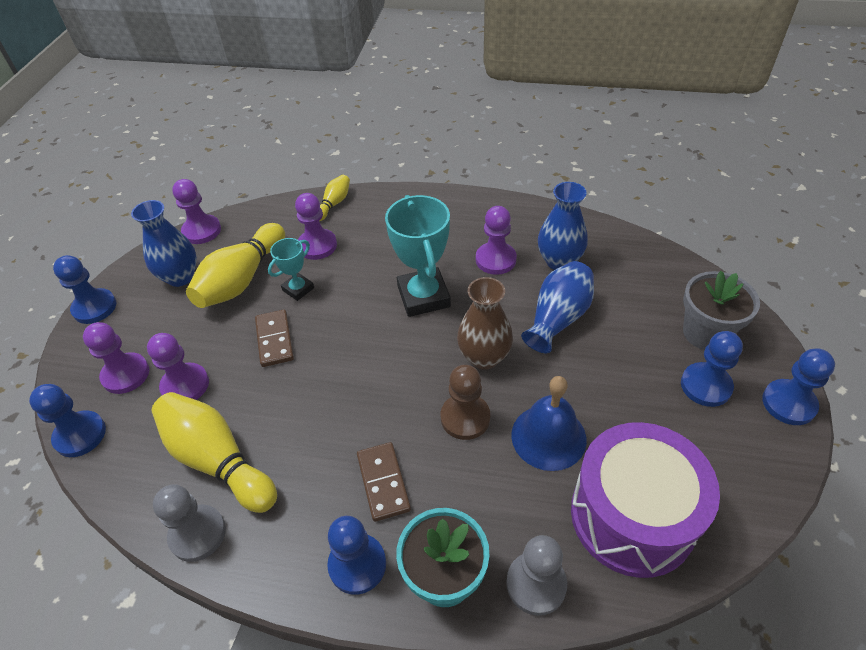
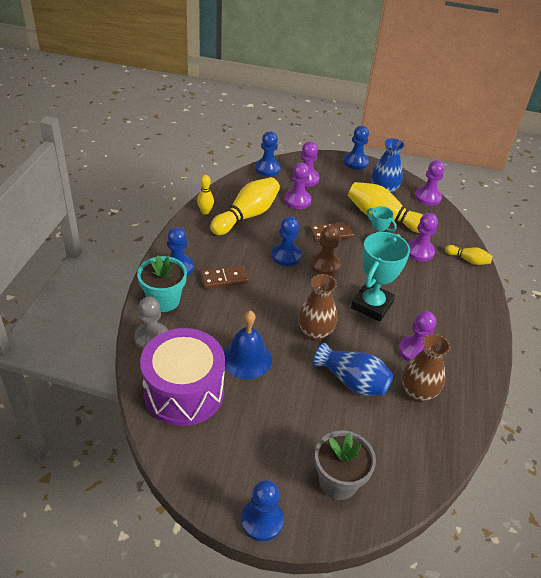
camera: 85 degrees right, 5 degrees down
(197, 534) = (205, 212): grey pawn -> yellow bowling pin
(423, 296) = (372, 305): turquoise trophy -> turquoise trophy turned 45 degrees counterclockwise
(465, 418) = (265, 318): brown pawn -> brown pawn (325, 265)
(559, 261) = (417, 393): blue vase -> brown vase
(705, 386) = (283, 465): blue pawn -> blue pawn (286, 256)

